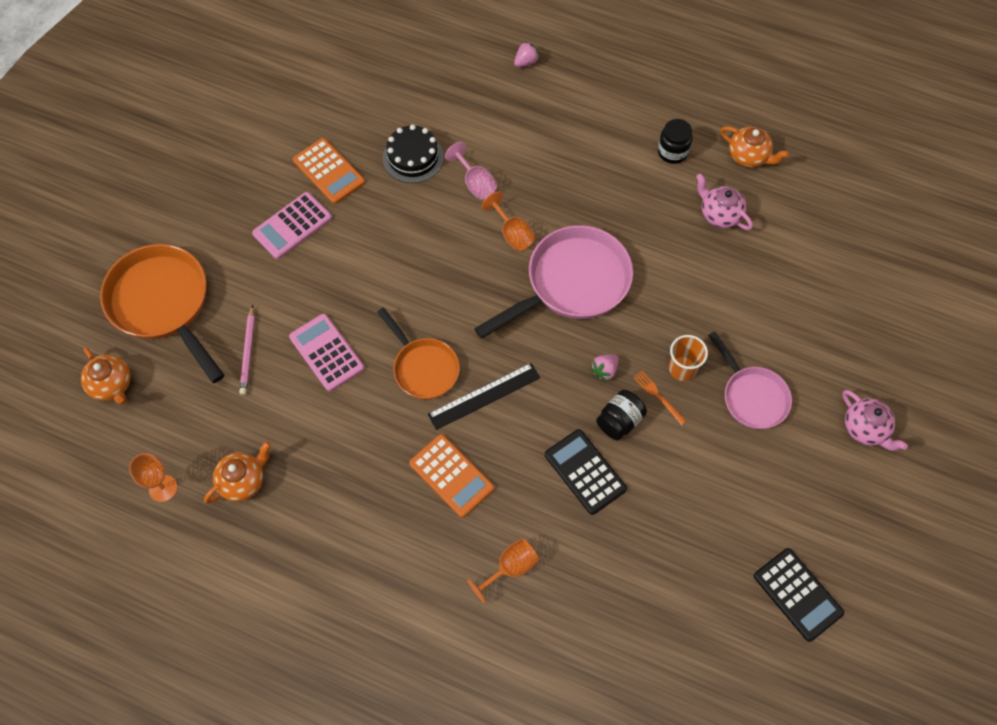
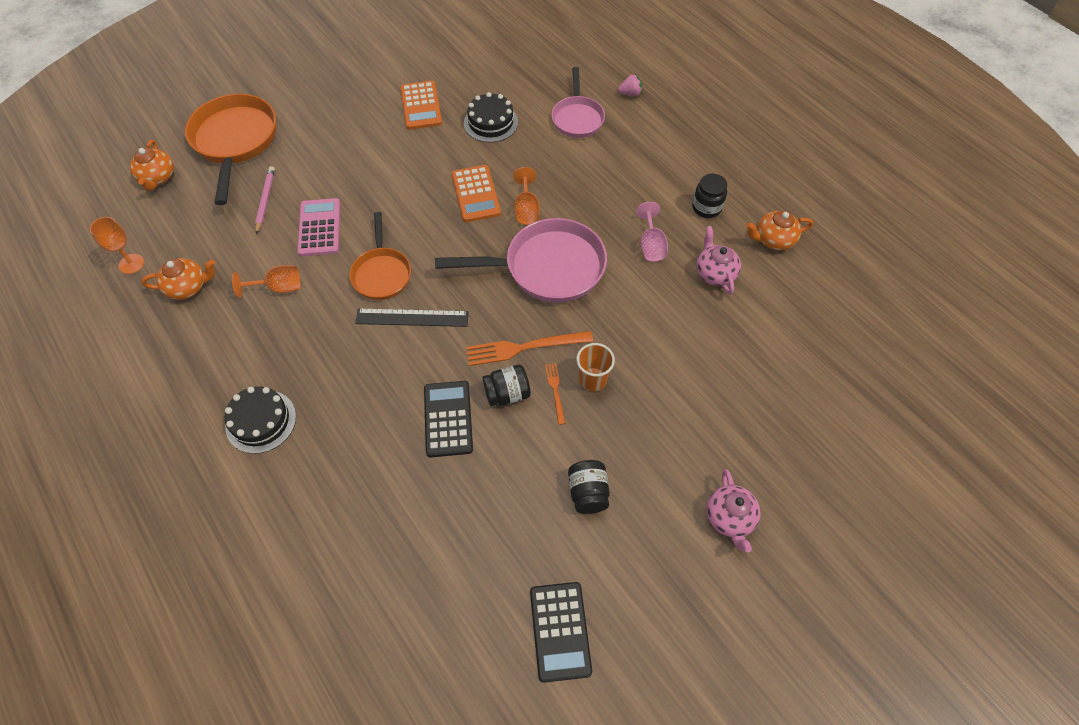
camera: 30 degrees right, 5 degrees down
(248, 352) = (265, 200): pink pencil -> pink pencil turned 150 degrees clockwise
(292, 226) = (365, 130): pink calculator -> none
(420, 567) = (261, 421): none -> black cake
(451, 476) = (340, 364): orange calculator -> orange calculator (476, 194)
(475, 183) = (525, 161): pink goblet -> pink goblet (651, 245)
(510, 568) = (329, 462): orange goblet -> orange goblet (279, 288)
(604, 371) = (524, 347): pink strawberry -> orange fork
(744, 470) = (588, 493): none -> black jar
(749, 156) = (773, 240): orange teapot -> orange teapot turned 105 degrees clockwise
(752, 396) = (639, 434): pink pan -> pink pan (577, 118)

